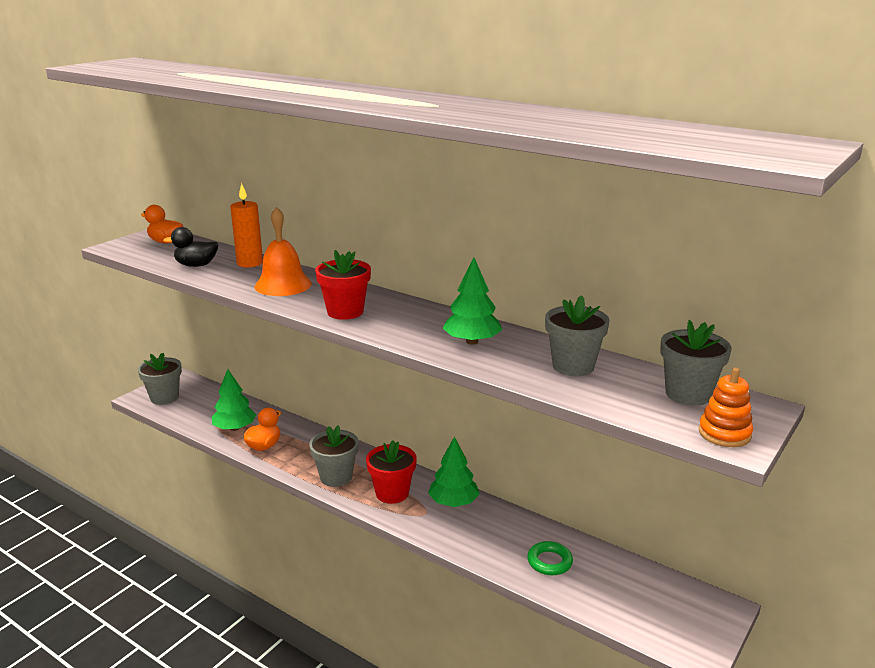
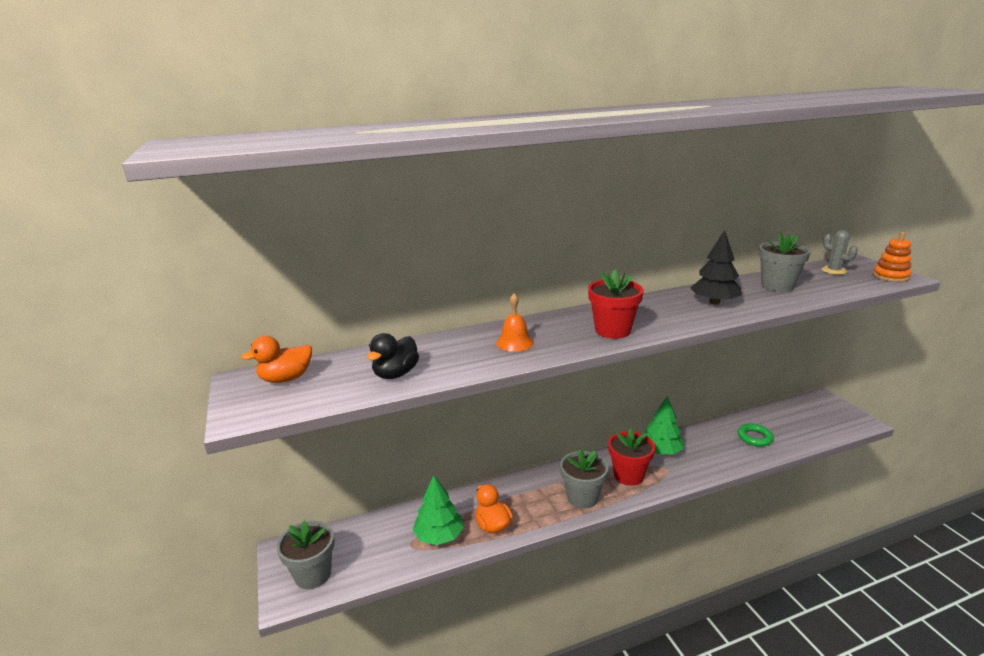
camera: 55 degrees left, 0 degrees up
(250, 263) = (431, 346): orange candle -> none
(283, 285) = (514, 342): orange bell -> orange bell, size x0.61
(472, 341) = (714, 302): green tree -> black tree
(688, 394) = (834, 271): grey flower pot -> grey cactus

